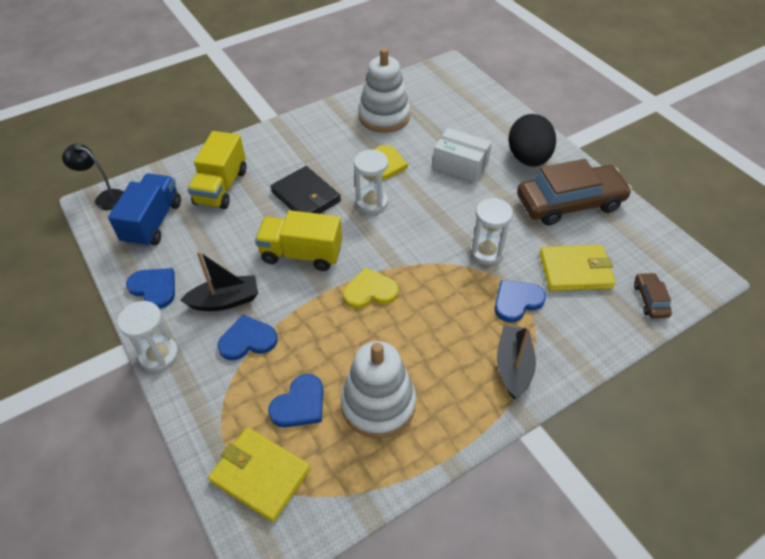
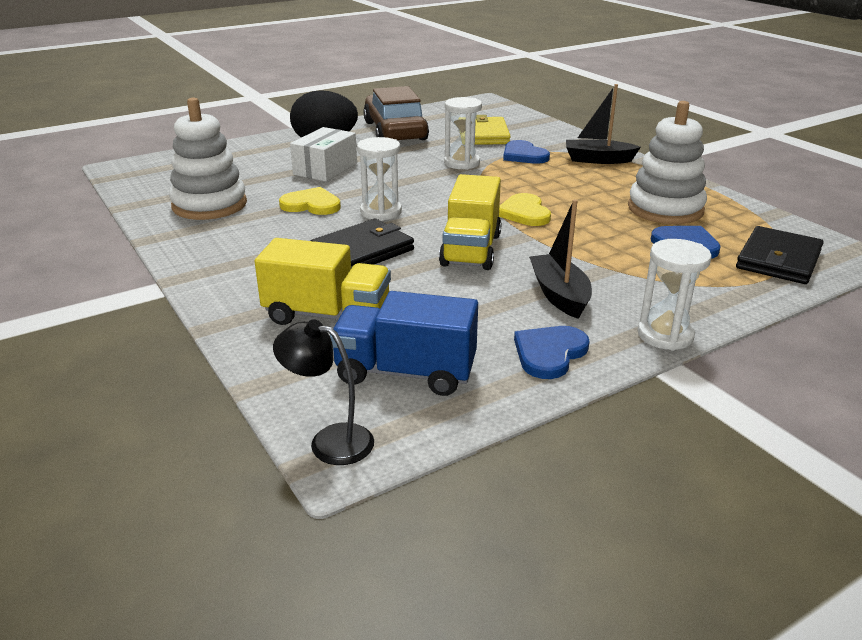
camera: 90 degrees left, 20 degrees down
(105, 198) = (330, 441): black lamp -> black lamp turned 90 degrees clockwise
(247, 340) = (616, 276): blue heart -> none
(260, 475) = (778, 260): yellow wallet -> black wallet
(650, 299) = (512, 116): brown car -> none

